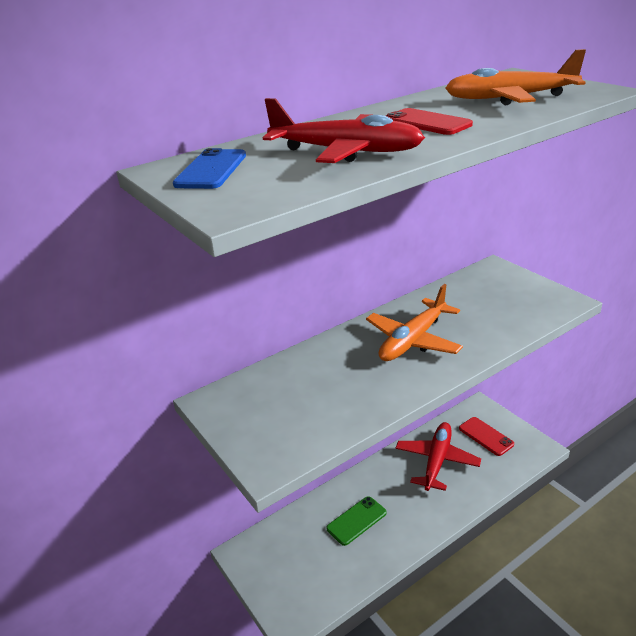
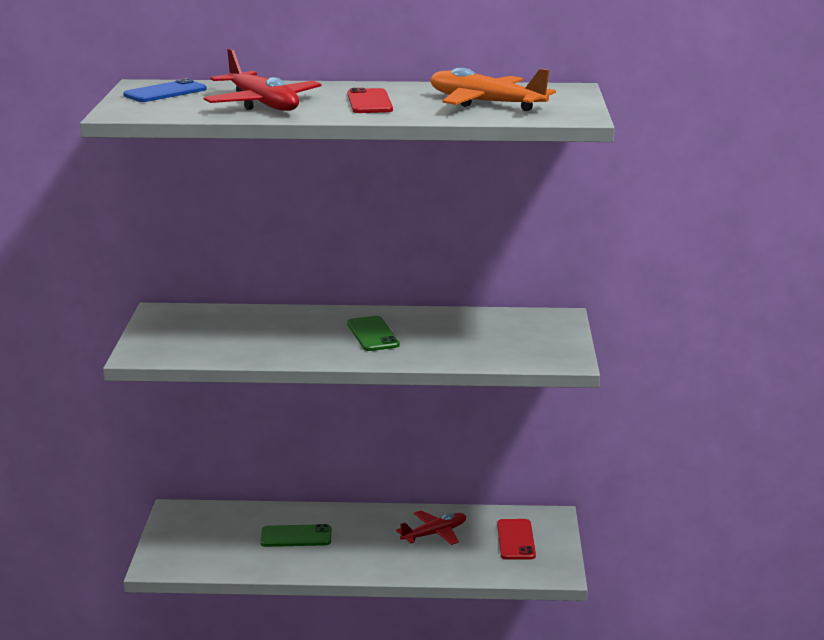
camera: 35 degrees right, 10 degrees down
(413, 340) = (373, 334): orange plane -> green phone
(436, 461) = (434, 534): red plane -> red plane, size x0.65

